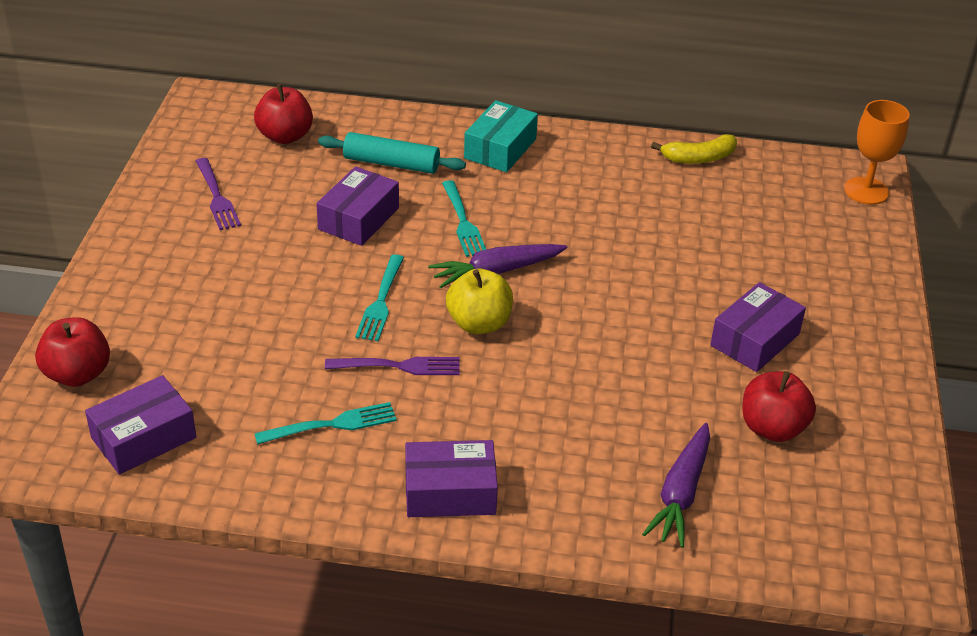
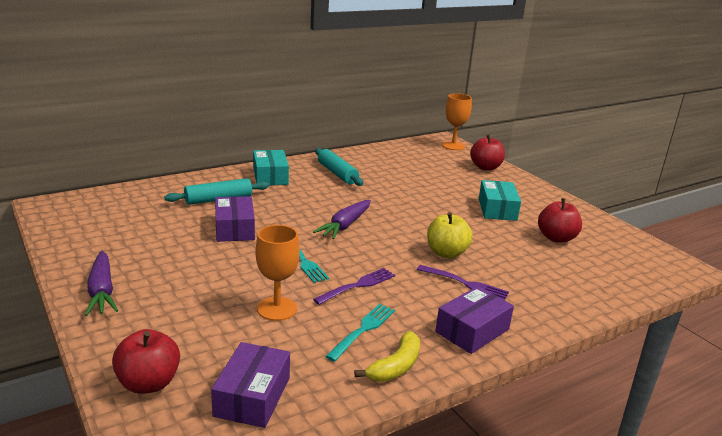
camera: 40 degrees left, 15 degrees down
(216, 196) = (124, 248): purple fork -> purple fork (464, 283)
(277, 352) = (277, 309): none -> orange goblet
(285, 136) = (132, 206): red apple -> red apple (485, 167)
(462, 221) = (295, 211): turquoise fork -> none
(479, 323) = (370, 250): yellow apple -> yellow apple (446, 253)
(599, 178) = (337, 173): none -> turquoise rolling pin
(681, 493) = (566, 279): purple carrot -> purple carrot (102, 291)
(699, 158) = (370, 154): yellow banana -> yellow banana (395, 366)
(755, 340) = (497, 209): purple box -> turquoise box

